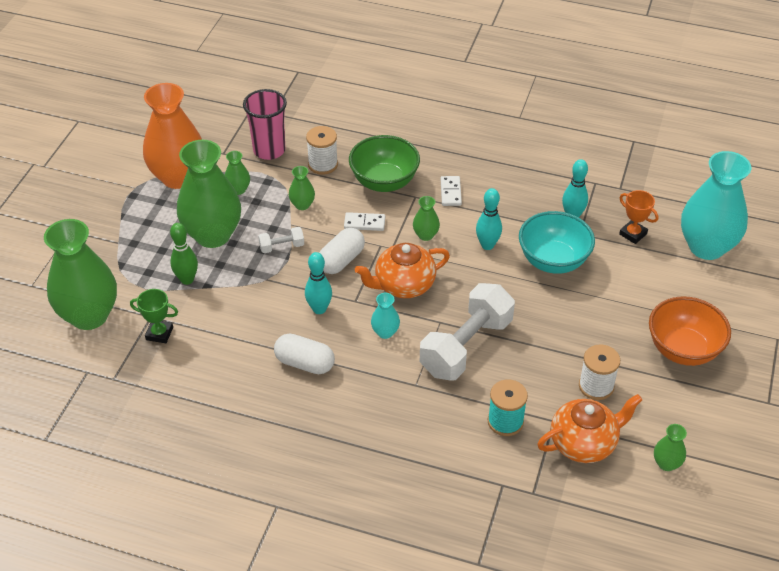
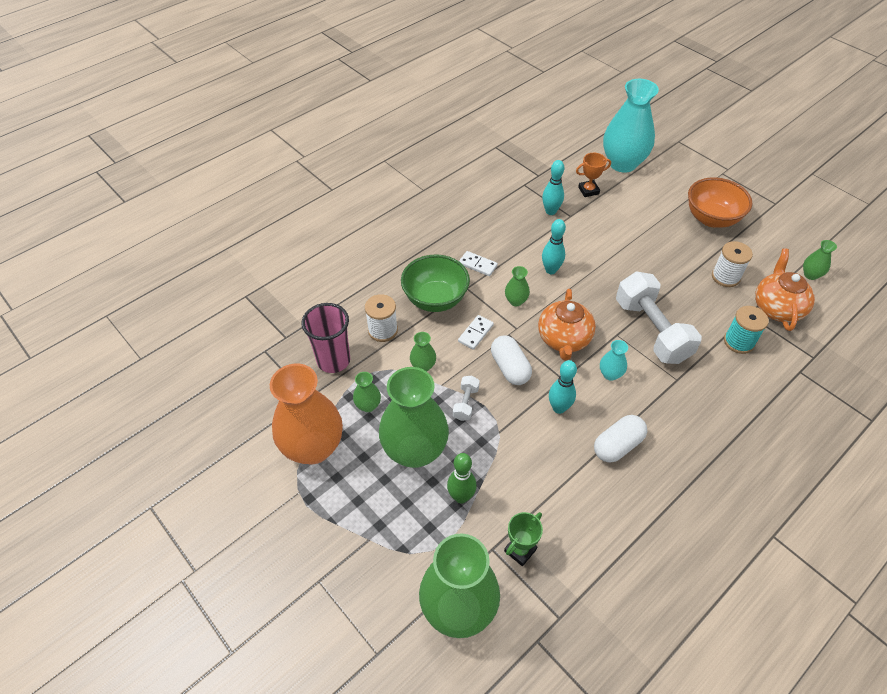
camera: 60 degrees left, 5 degrees up
(553, 261) = (590, 242): turquoise bowl -> none

